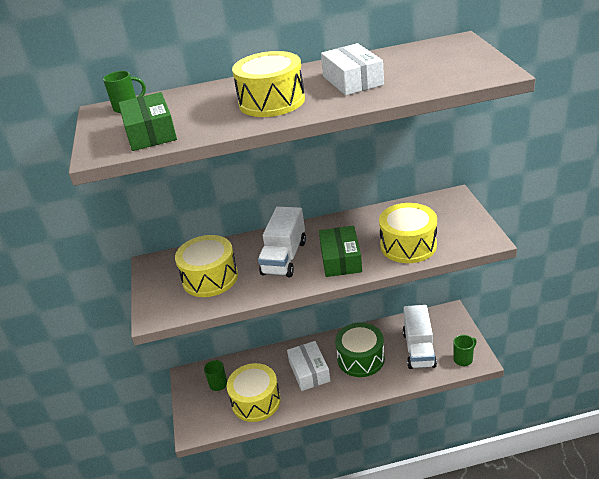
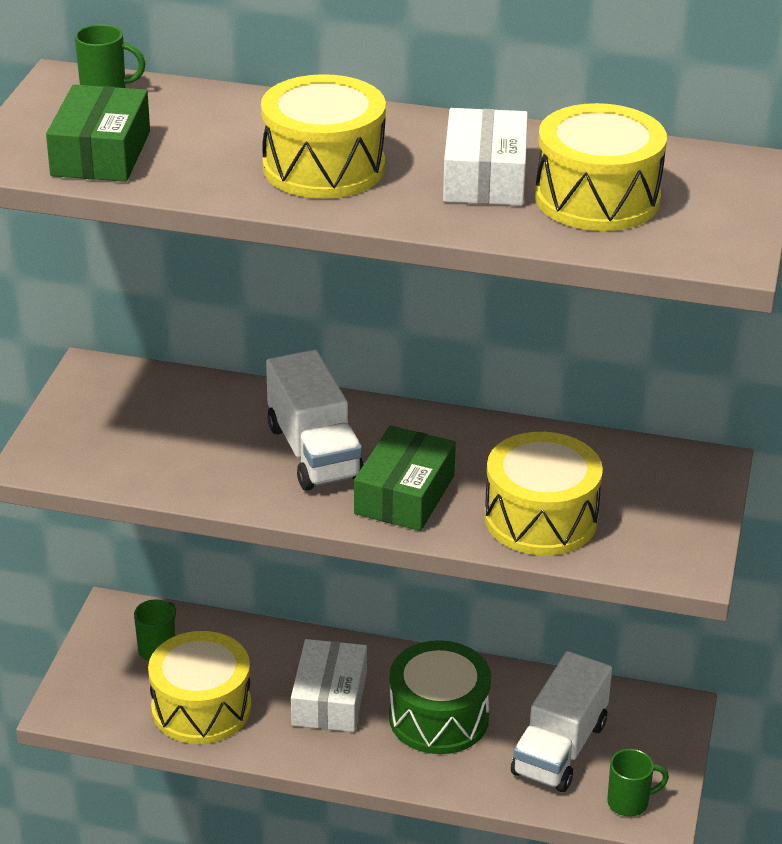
camera: 20 degrees right, 0 degrees up
(210, 278) = (167, 436): yellow drum -> yellow drum (597, 198)
(284, 257) = (314, 452): white truck -> white truck turned 60 degrees counterclockwise

